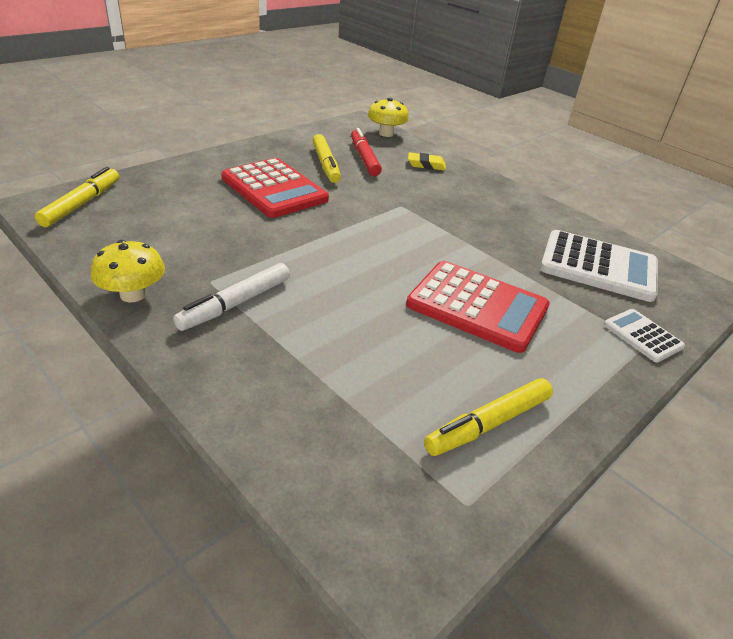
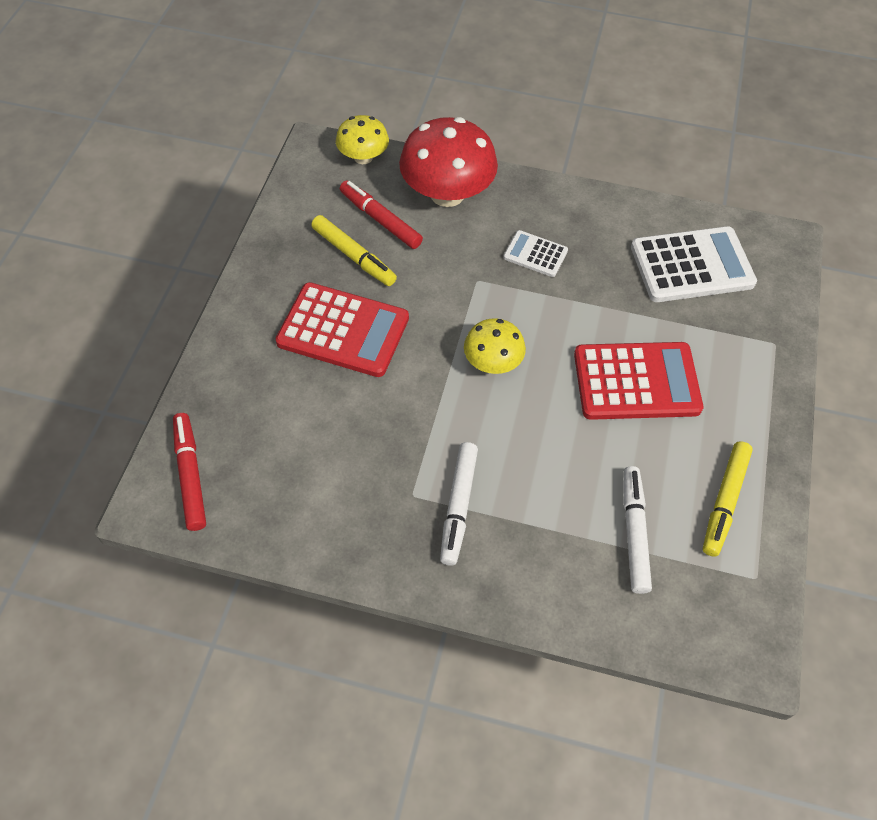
camera: 30 degrees left, 20 degrees up
(82, 204) = (190, 475): yellow marker -> red marker
(133, 294) = (369, 553): yellow mushroom -> yellow mushroom (492, 362)
(369, 397) = (634, 532): none -> white marker
(426, 165) = (447, 194): yellow eraser -> red mushroom
(642, 336) = (768, 336): white calculator -> white calculator (535, 254)

